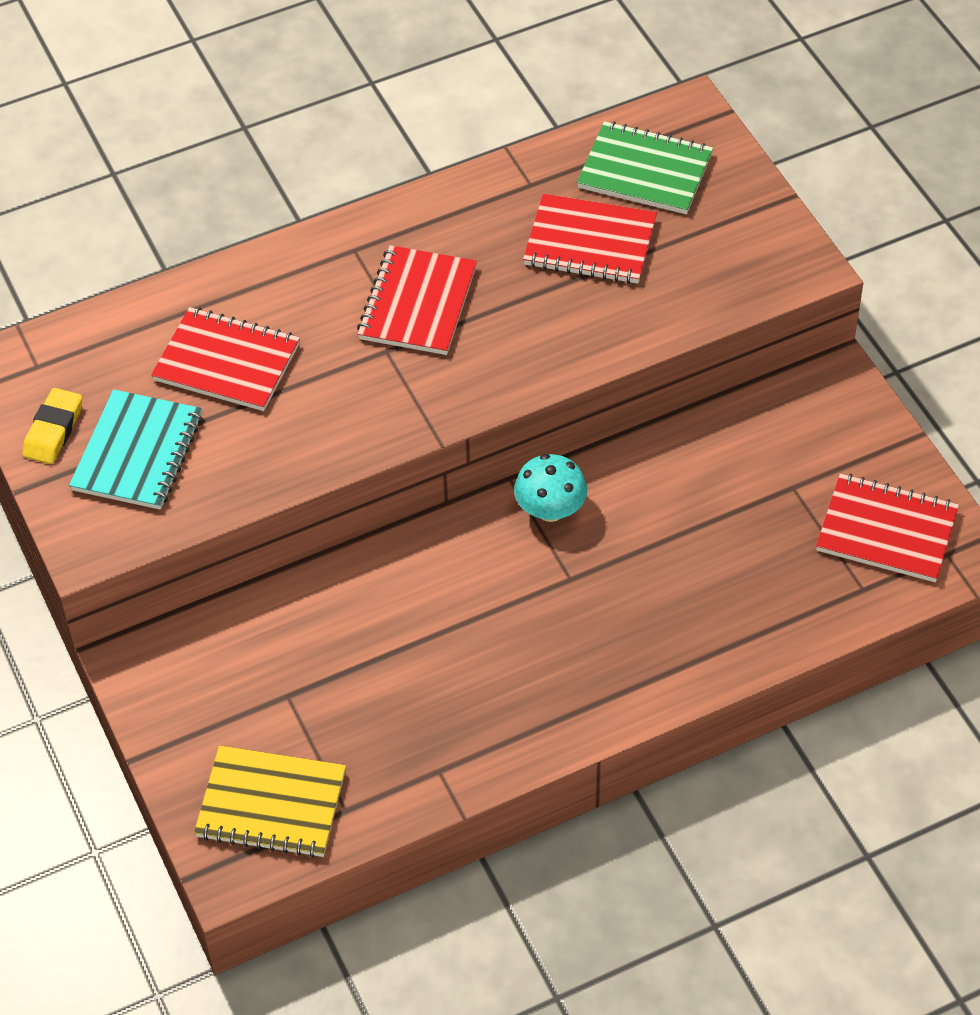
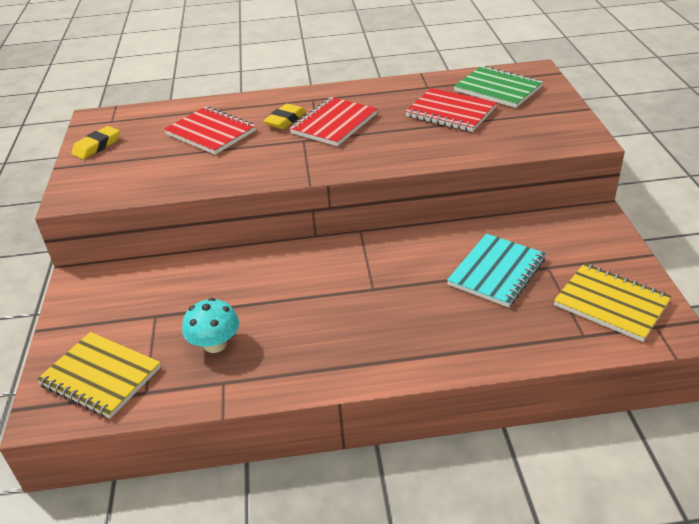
camera: 20 degrees right, 15 degrees down
(137, 453) = (132, 162): turquoise notebook -> turquoise notebook (496, 272)
(334, 310) = (285, 120): none -> yellow eraser
(550, 509) = (378, 250): turquoise mushroom -> turquoise mushroom (215, 344)
(886, 531) = (611, 304): red notebook -> yellow notebook

